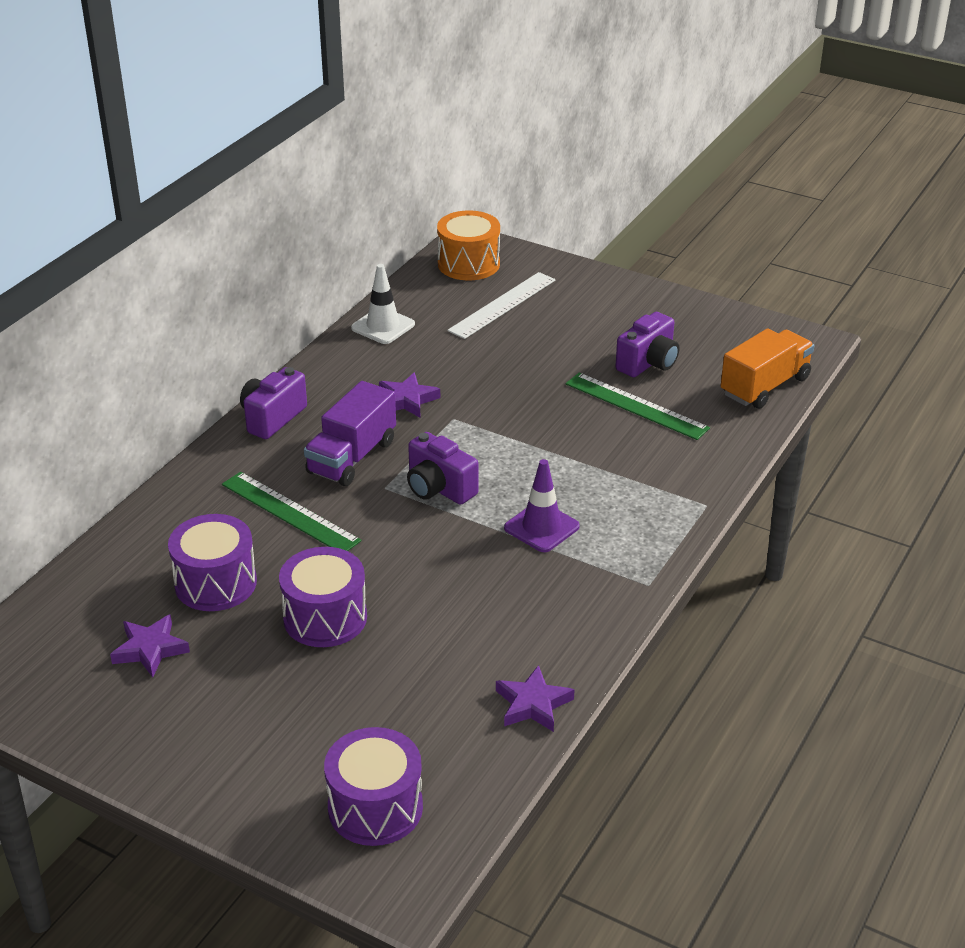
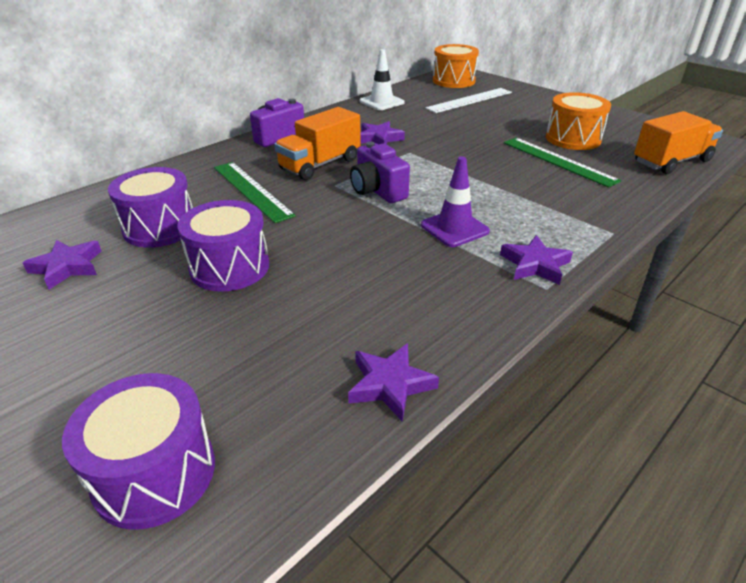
camera: 15 degrees right, 0 degrees up
(352, 457) = (320, 164): purple truck -> orange truck
(633, 559) = (535, 265): none -> purple star
(648, 363) = (573, 139): purple camera -> orange drum

